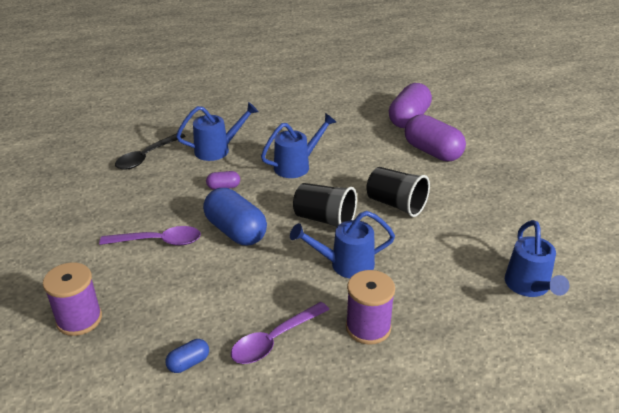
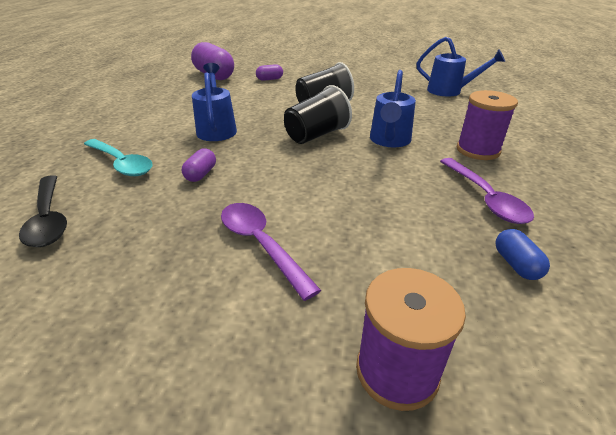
camera: 65 degrees left, 0 degrees up
(158, 241) = (261, 245): purple spoon -> purple spoon turned 60 degrees counterclockwise
(217, 150) = (121, 163): blue watering can -> turquoise spoon
(236, 231) = (292, 183): blue capsule -> none
(432, 152) = (269, 79): purple capsule -> purple capsule, size x0.47

